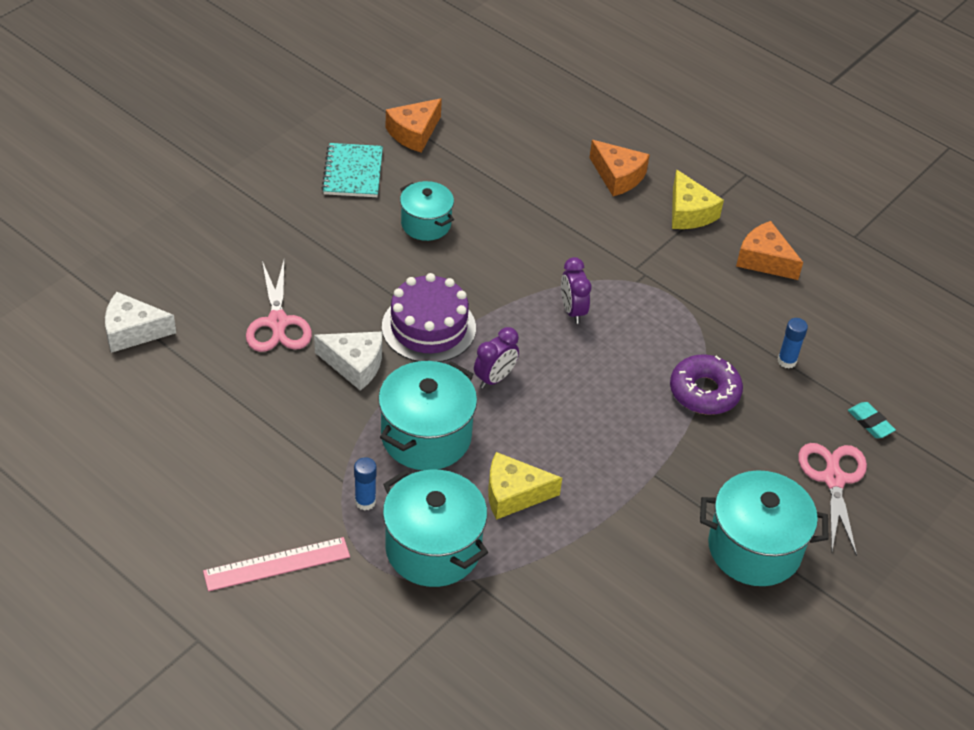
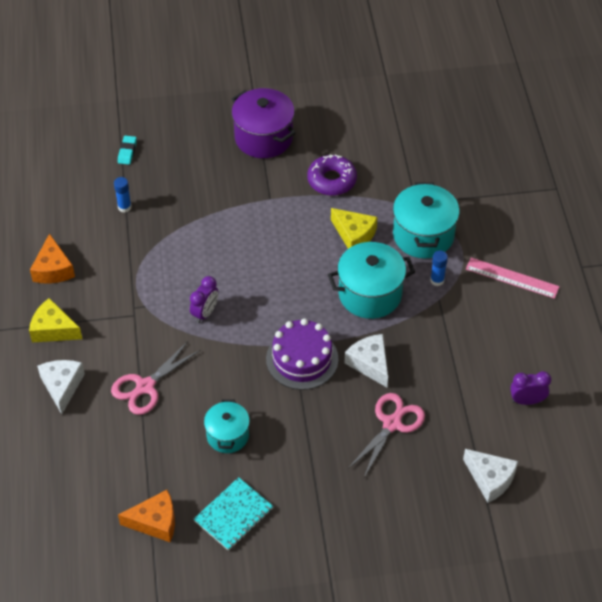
camera: 135 degrees left, 5 degrees up
(494, 378) = (297, 302): purple clock -> purple clock (527, 401)
(618, 176) = (62, 386): orange cheese -> white cheese
(689, 212) = (53, 329): yellow cheese -> yellow cheese turned 90 degrees counterclockwise
(704, 392) = (190, 220): purple donut -> purple donut (331, 180)
(754, 548) = (263, 138): turquoise pot -> purple pot
(833, 479) = (184, 140): pink scissors -> pink scissors (145, 386)

